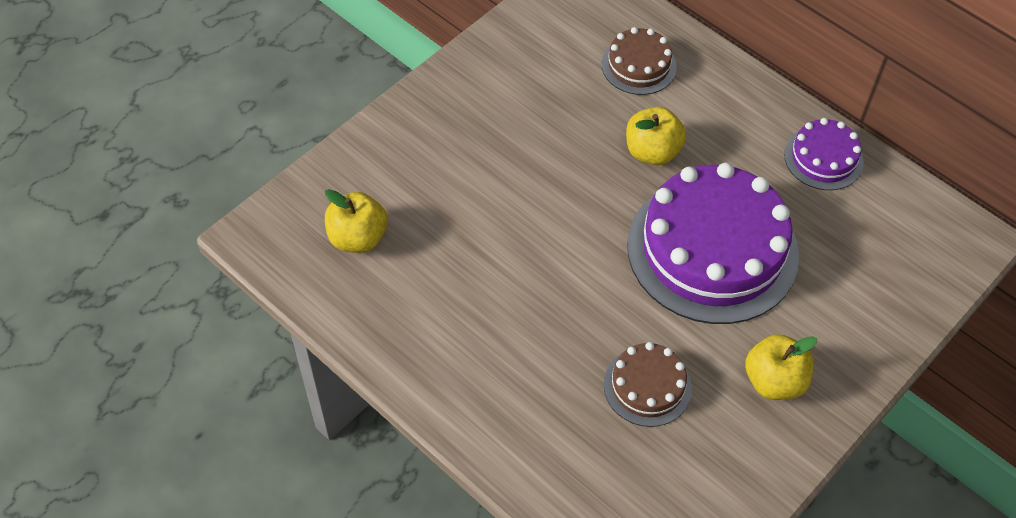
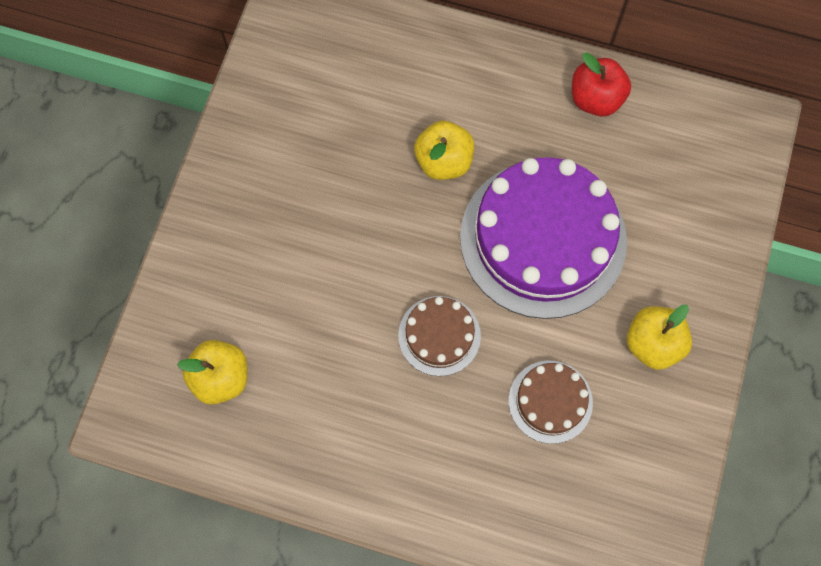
camera: 25 degrees left, 15 degrees up
(638, 65) = (388, 74): brown cake -> brown cake (439, 335)
(823, 158) = (596, 99): purple cake -> red apple

